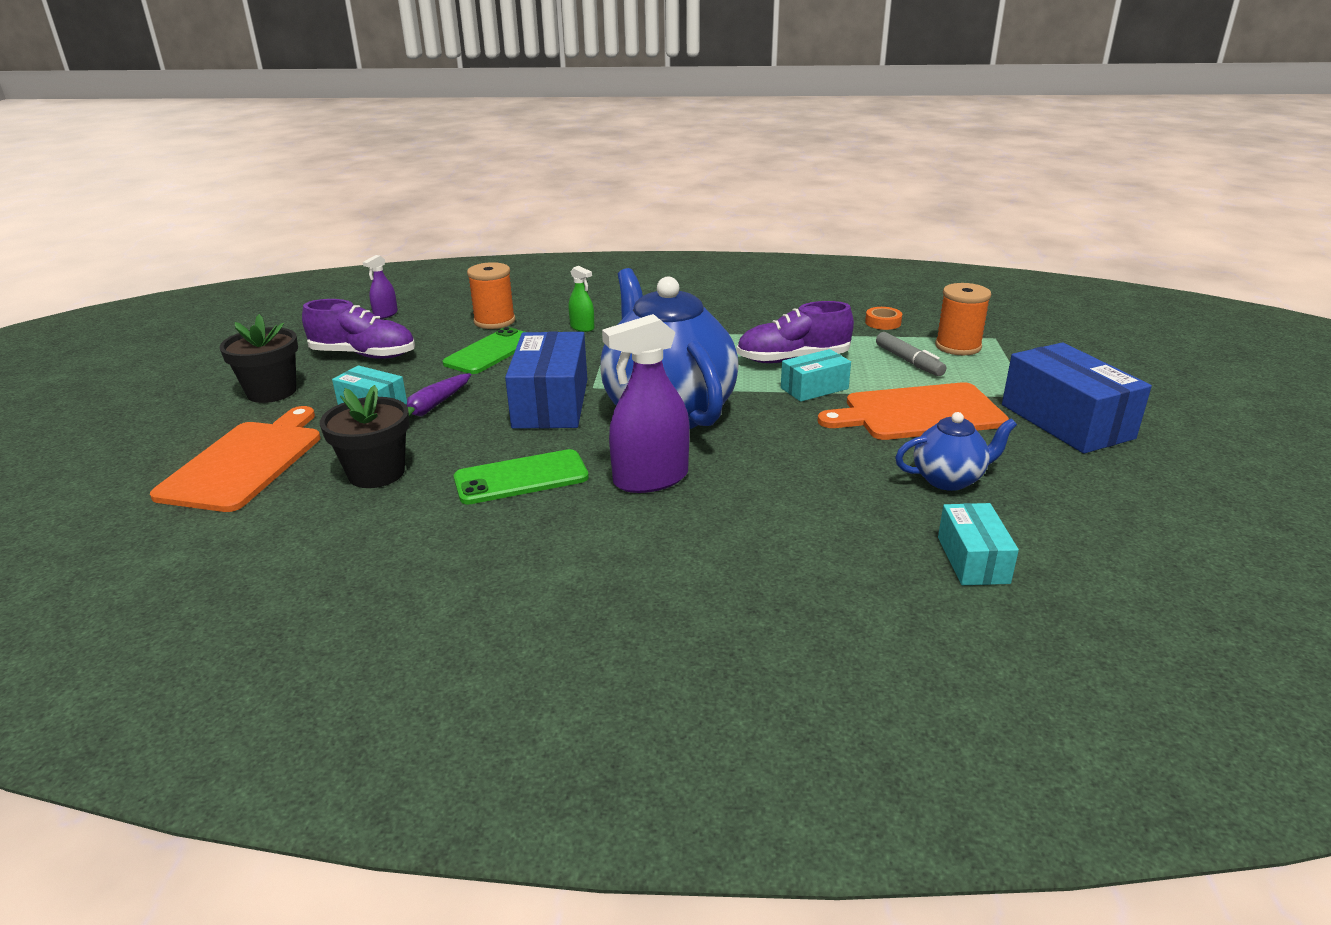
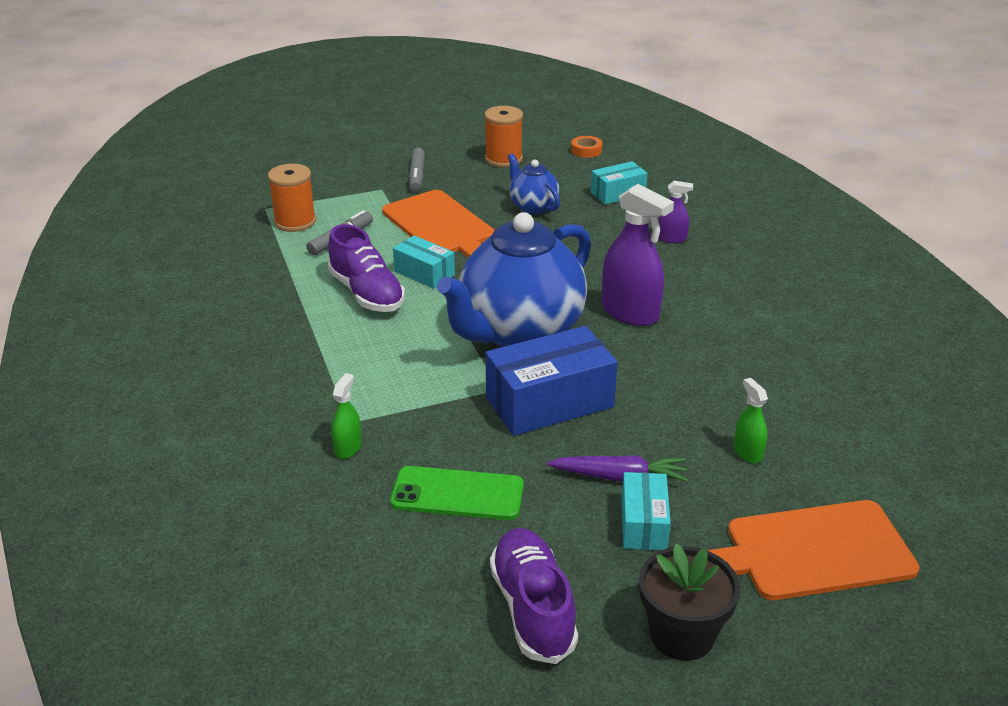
camera: 115 degrees left, 5 degrees up
(376, 473) = (748, 452): black flower pot -> green spray bottle
(385, 314) = (386, 670): purple spray bottle -> purple spray bottle (672, 239)
(494, 321) = (361, 533): orange spool -> orange spool (503, 159)
(521, 478) = (682, 371): green phone -> none
(883, 322) = (249, 262): orange tape -> orange tape (586, 150)
(1066, 421) = (417, 175): blue box -> grey marker

